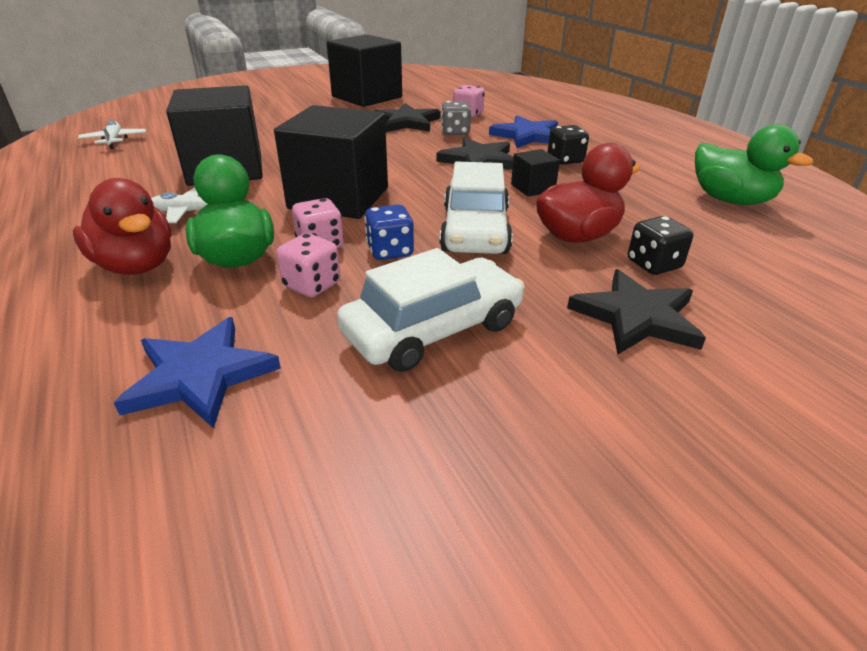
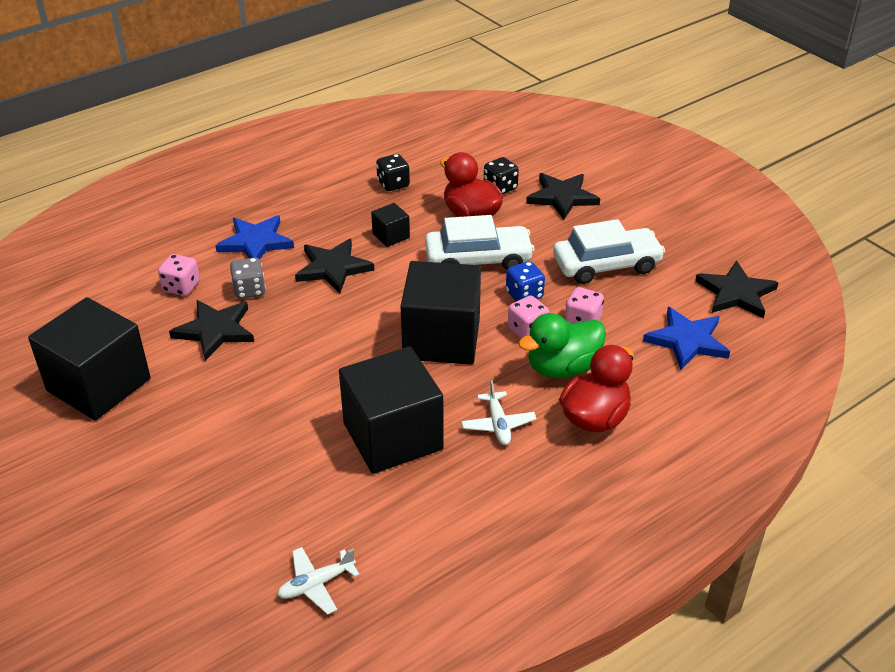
camera: 100 degrees left, 5 degrees up
(281, 487) = (736, 293): none -> black star
(433, 329) = (606, 265): white car -> white car turned 120 degrees clockwise
(565, 160) = (322, 219): black dice -> black dice (393, 184)
(730, 200) = (391, 149): green duck -> none

